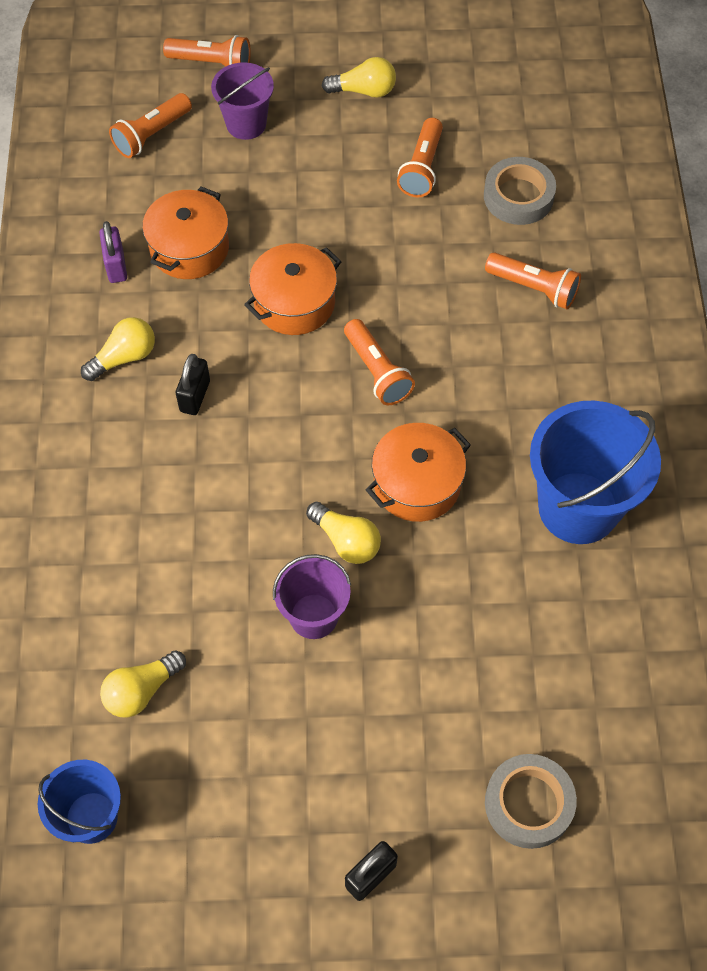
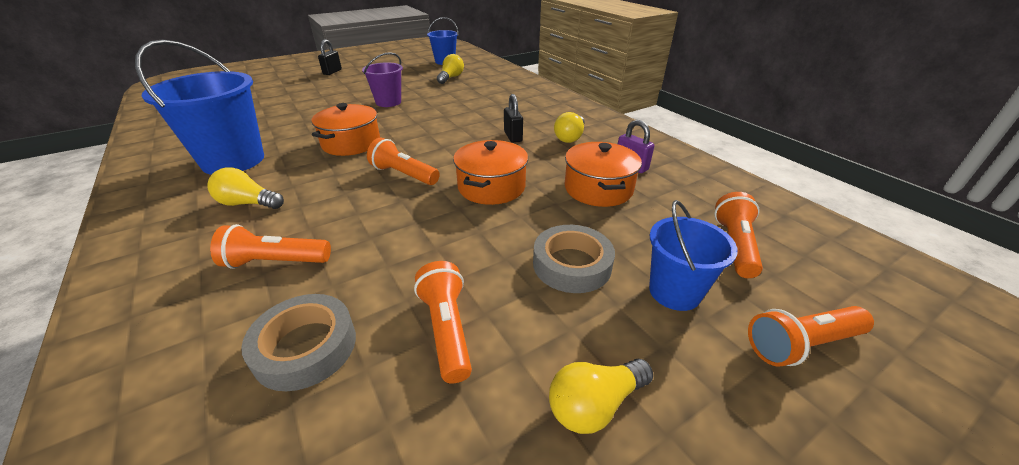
camera: 150 degrees right, 25 degrees down
(246, 124) = (674, 292): purple bucket -> blue bucket
(346, 541) = (384, 120): yellow light bulb -> yellow light bulb (248, 203)
(528, 803) = (265, 91): grey tape -> grey tape (572, 264)

